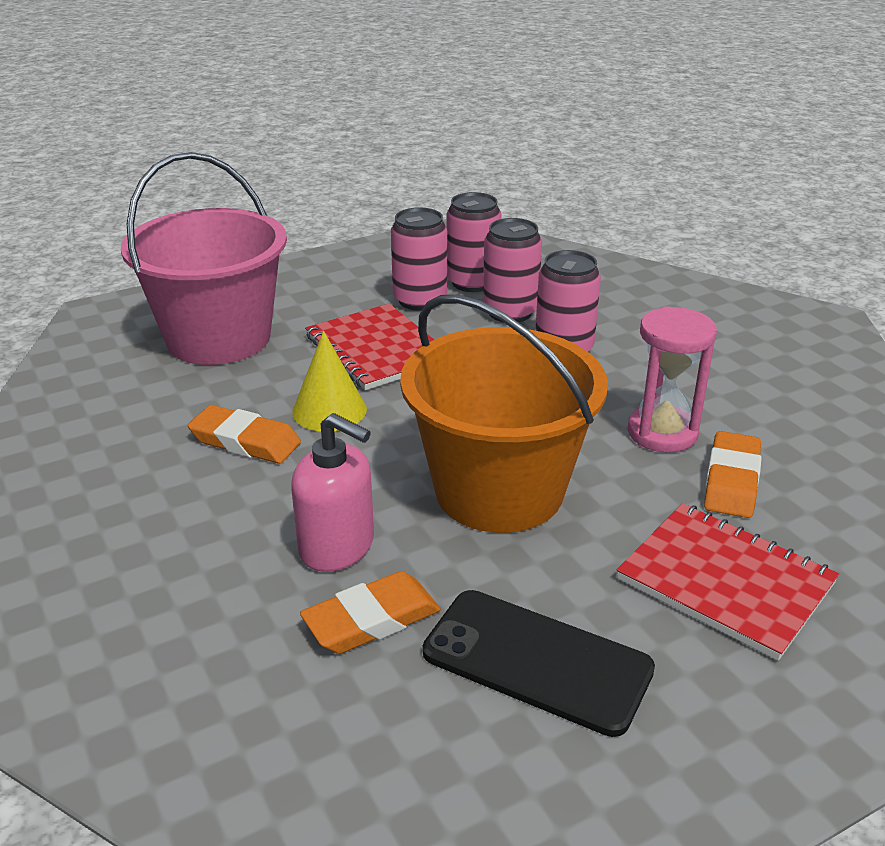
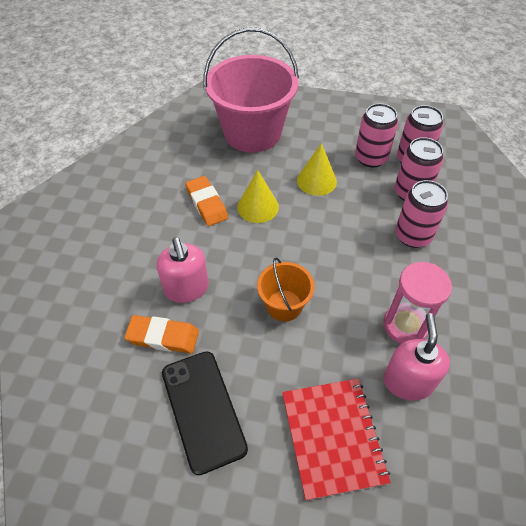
camera: 40 degrees right, 20 degrees up
(377, 349) = (316, 181): red notebook -> yellow cone
(499, 491) = (284, 305): orange bucket -> orange bucket, size x0.49
(731, 480) = (408, 381): orange eraser -> pink soap dispenser

